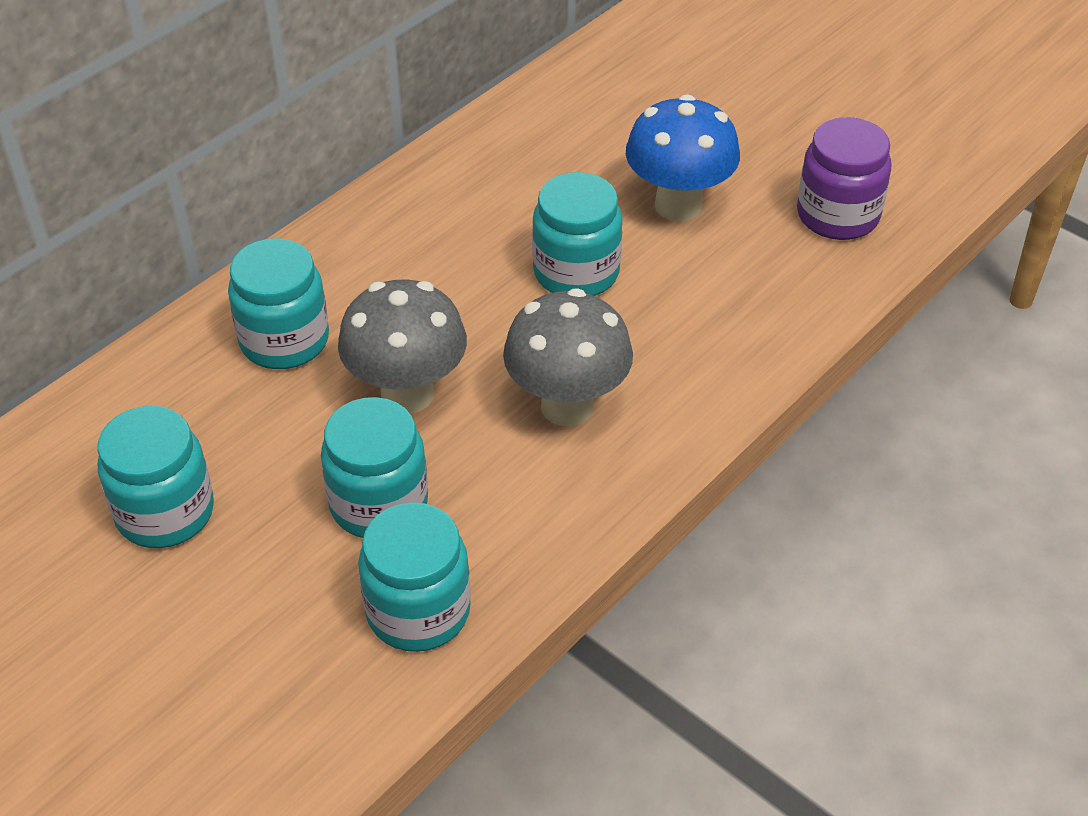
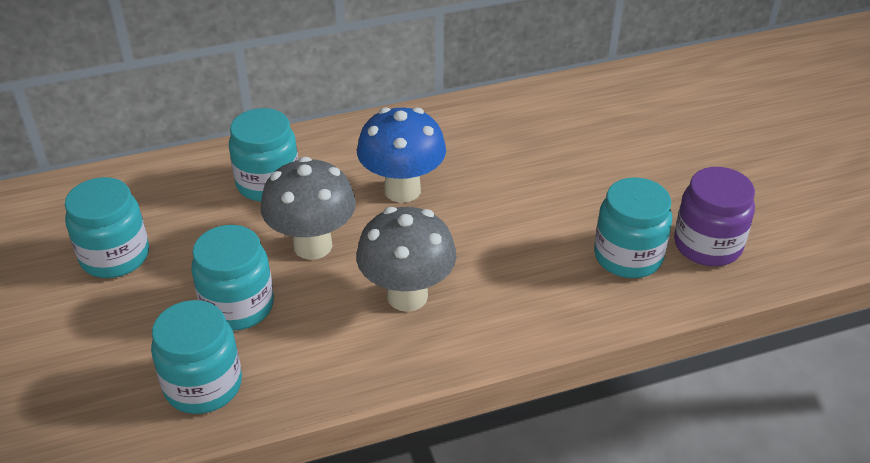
camera: 30 degrees right, 5 degrees down
(576, 272) = (485, 212): turquoise jar -> turquoise jar (628, 256)
(678, 205) = (592, 195): blue mushroom -> blue mushroom (402, 190)

